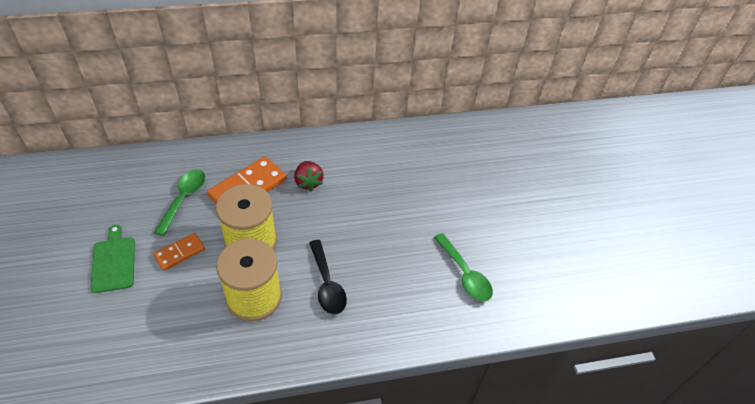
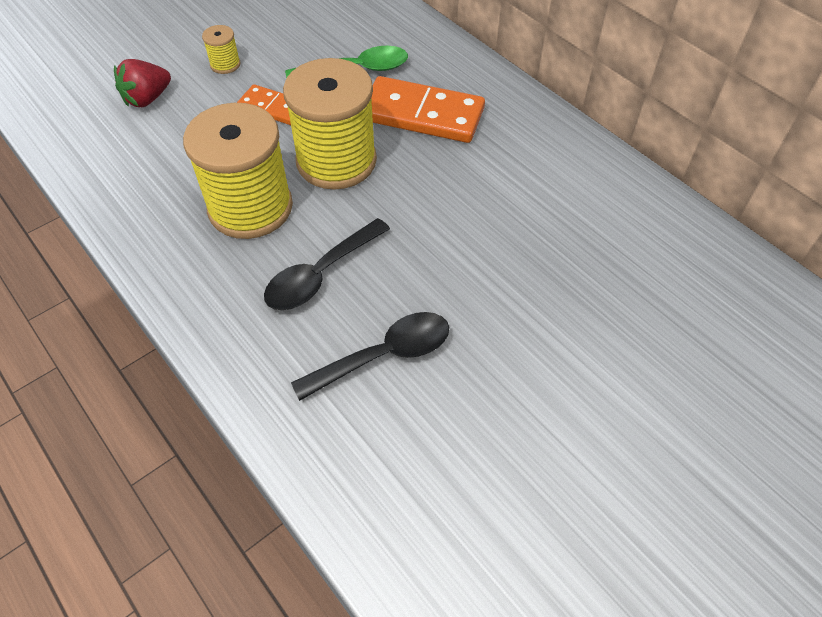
camera: 65 degrees right, 5 degrees up
(113, 262) = (225, 64): green cutting board -> yellow spool
(308, 182) = (486, 168): red strawberry -> red strawberry (147, 99)
(394, 279) = (384, 355): none -> black spoon
(465, 274) = (465, 457): green spoon -> none

